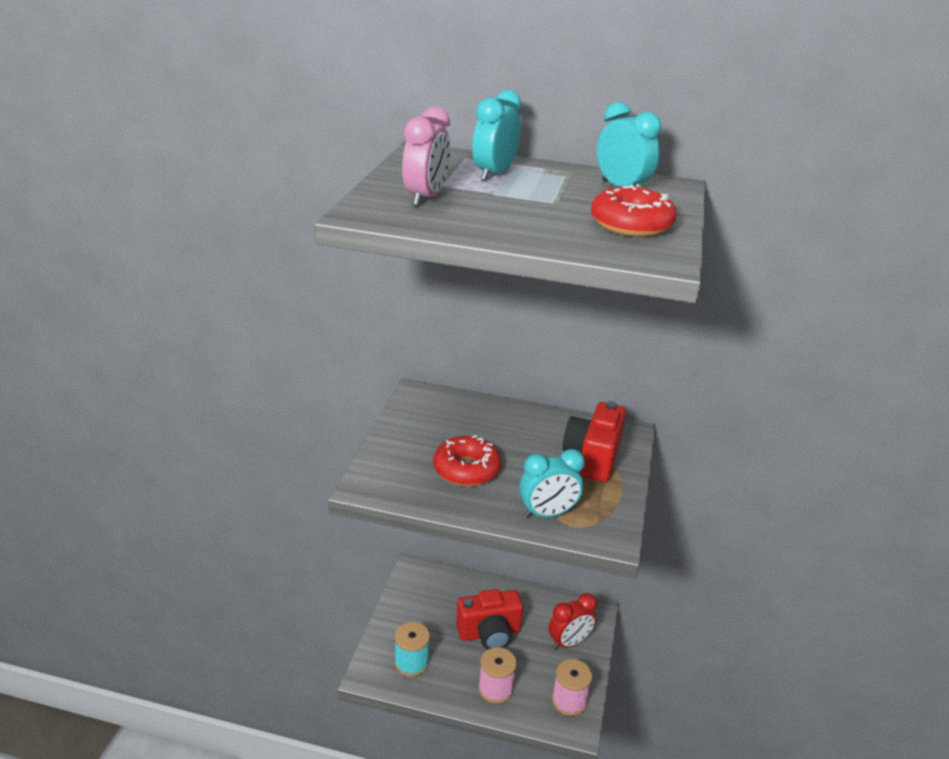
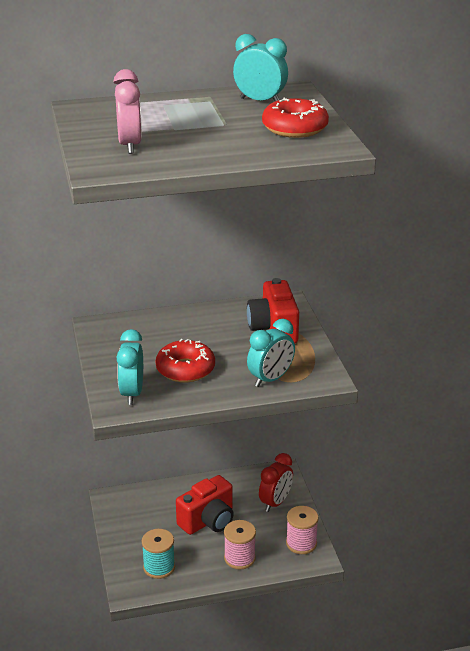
camera: 25 degrees left, 0 degrees up
(494, 174) = (157, 113): turquoise clock -> turquoise clock (132, 393)

